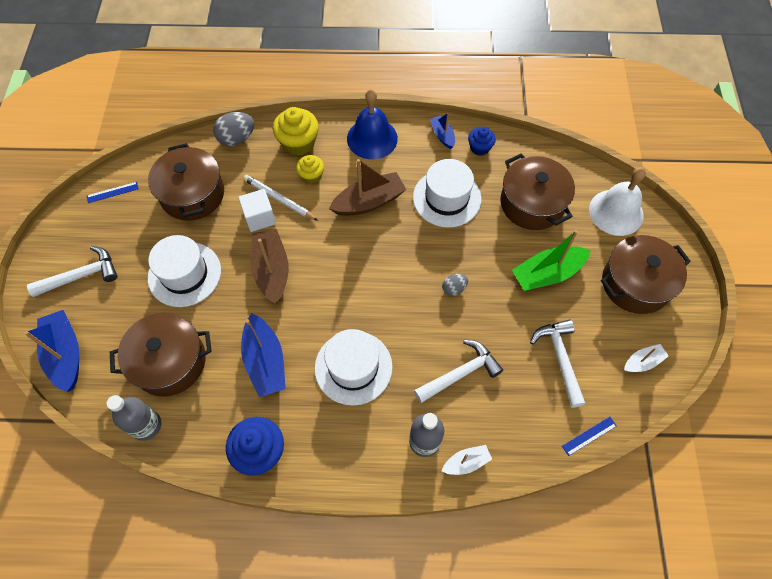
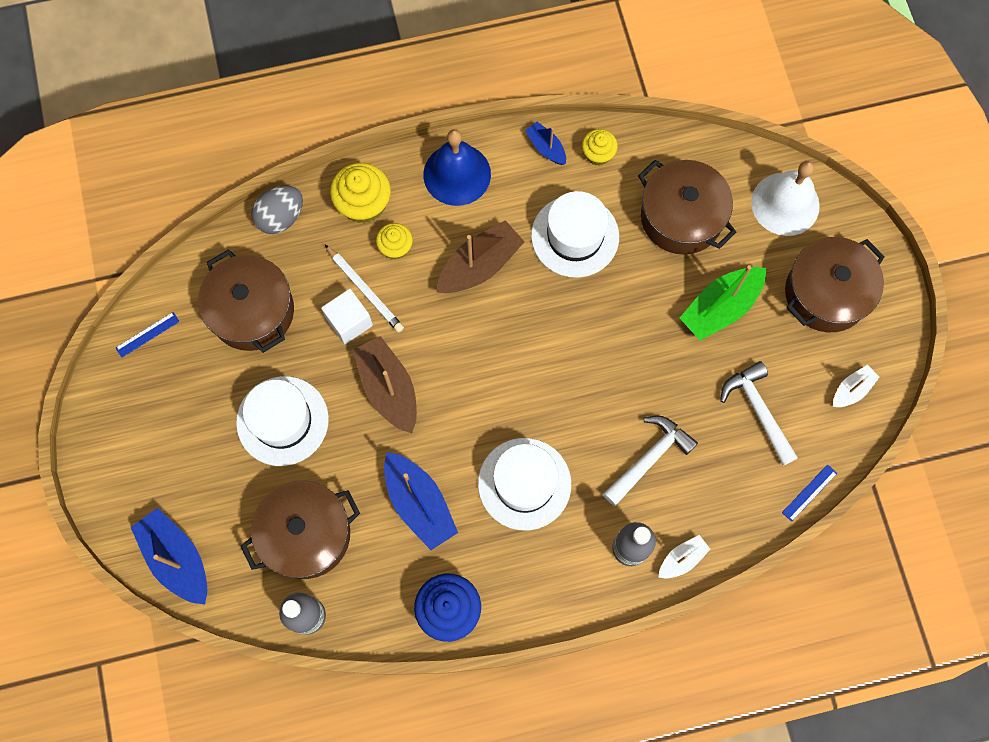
camera: 15 degrees left, 10 degrees up
(81, 275) = (154, 456): white hammer -> none
(279, 199) = (365, 290): white pencil -> white pencil turned 150 degrees counterclockwise
(454, 289) = (615, 355): grey egg -> none
(479, 148) = (598, 154): blue cupcake -> yellow cupcake

